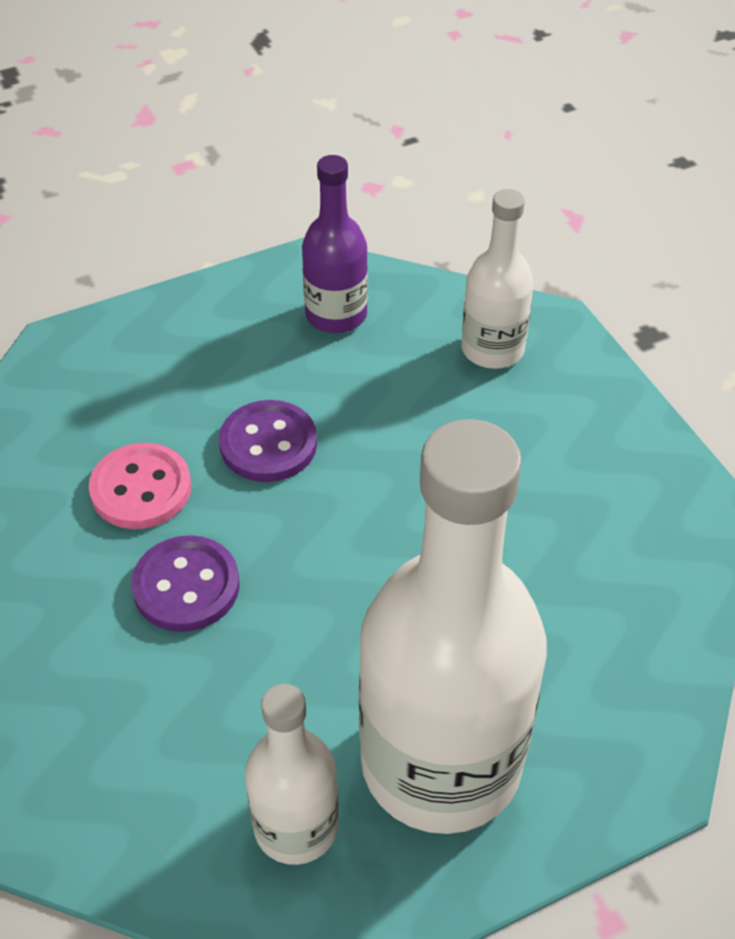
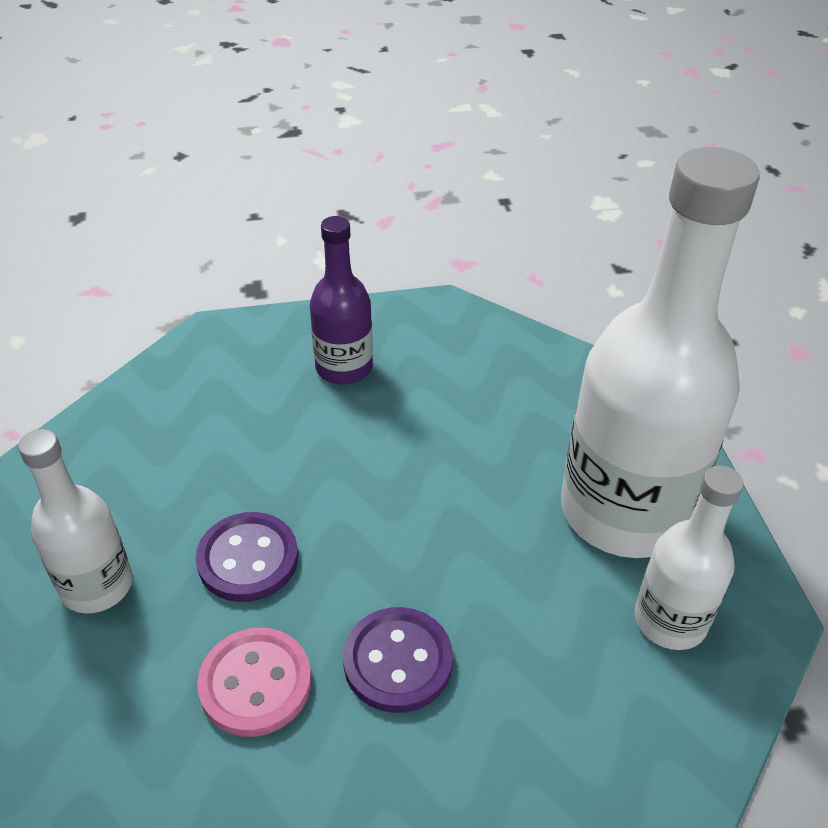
camera: 75 degrees left, 5 degrees down
(336, 315) = (108, 471): purple bottle -> purple bottle (344, 368)
(492, 349) = (219, 376): white bottle -> white bottle (97, 586)

